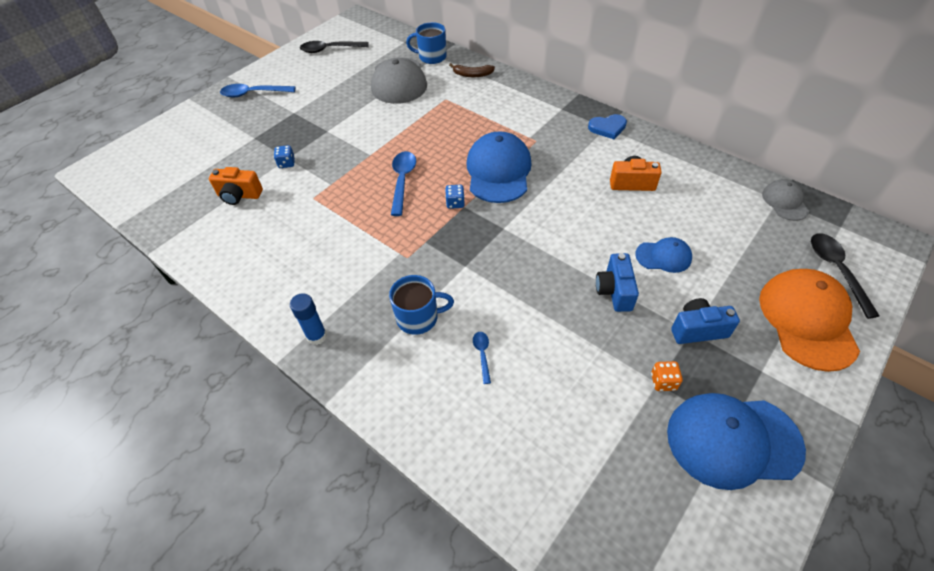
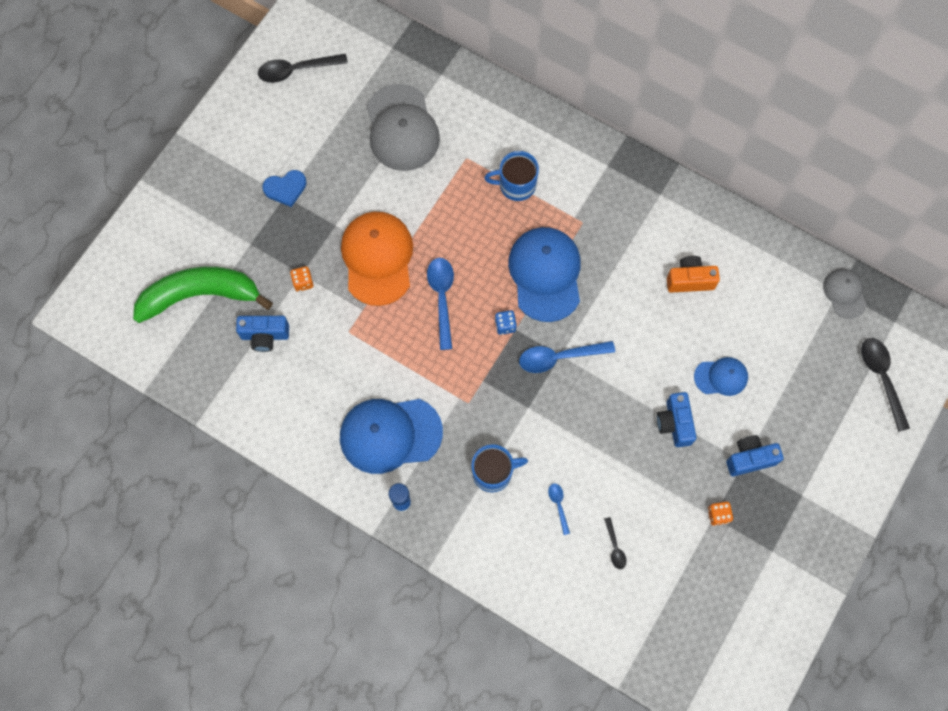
camera: 10 degrees left, 20 degrees up
(198, 166) = (200, 295): none -> green banana
(239, 195) = (265, 336): orange camera -> blue camera
(254, 94) = (223, 165): blue spoon -> blue spoon (559, 357)
(287, 163) = (303, 282): blue dice -> orange dice
(431, 57) = (435, 77): blue mug -> blue mug (516, 185)
(472, 74) = (492, 109): brown banana -> none
(540, 403) = (615, 547): none -> black spoon
(607, 128) = (662, 195): blue heart -> blue heart (285, 188)
(733, 440) = (772, 563): blue cap -> blue cap (390, 434)
(807, 320) = (847, 438): orange cap -> orange cap (377, 258)

